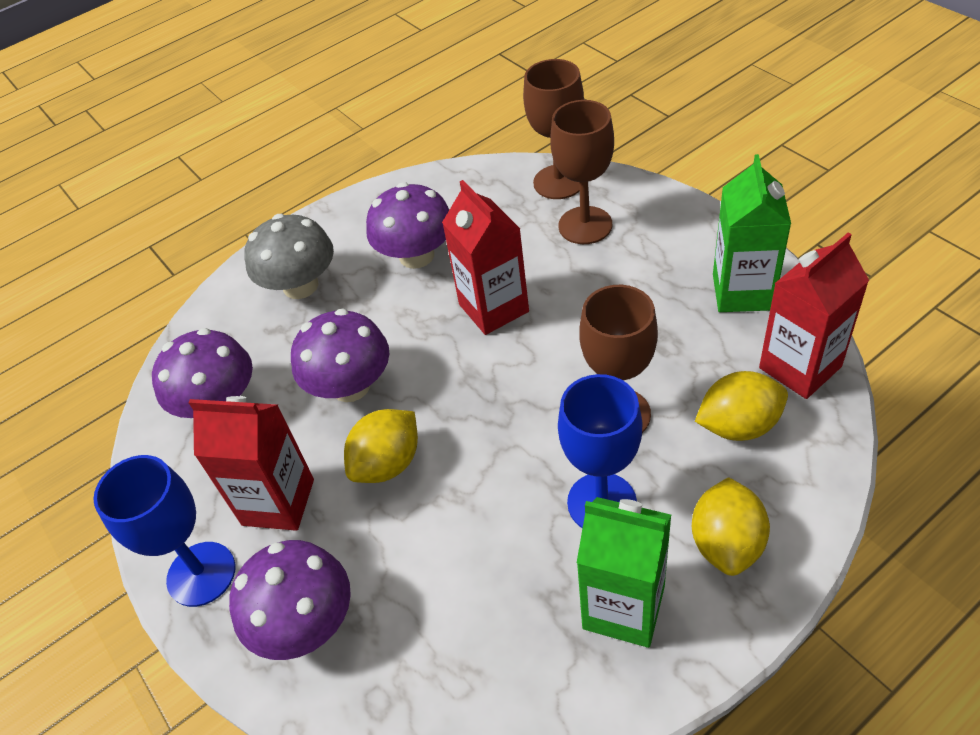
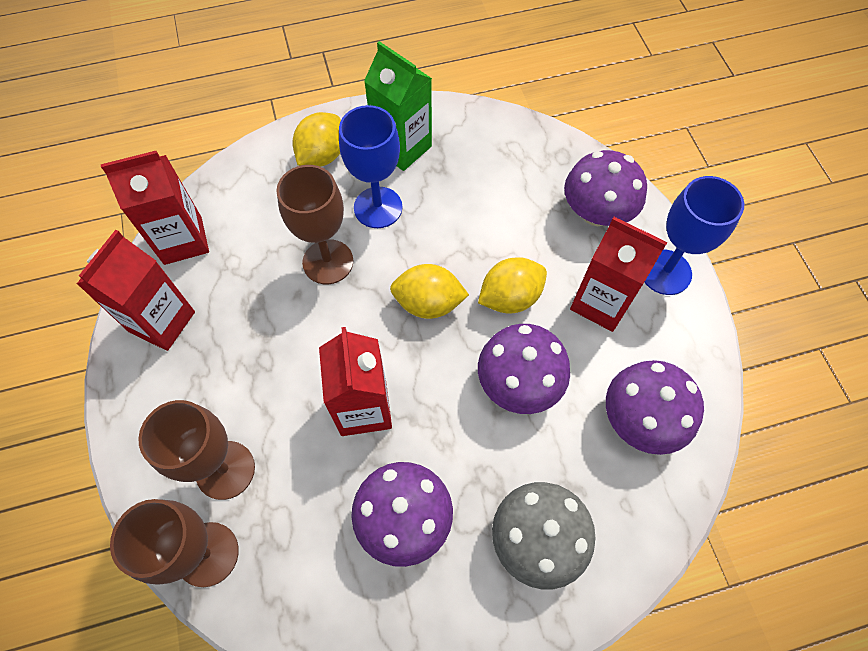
camera: 165 degrees left, 15 degrees up
(738, 425) = (257, 219): yellow lemon -> yellow lemon (428, 303)
(742, 292) = (162, 322): green carton -> red carton

